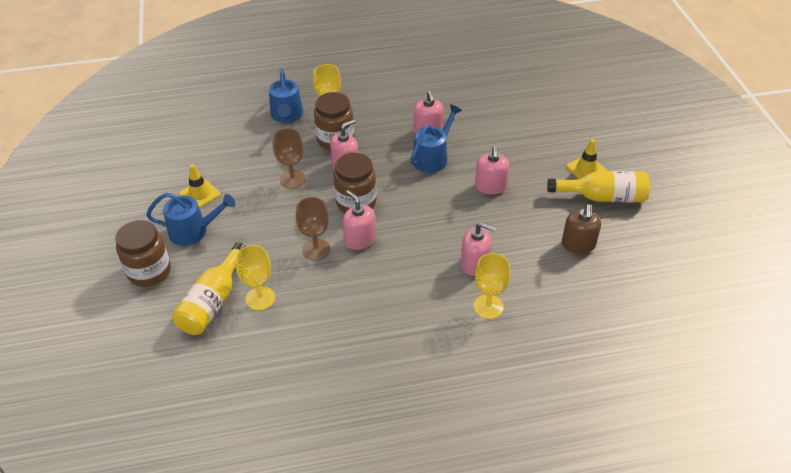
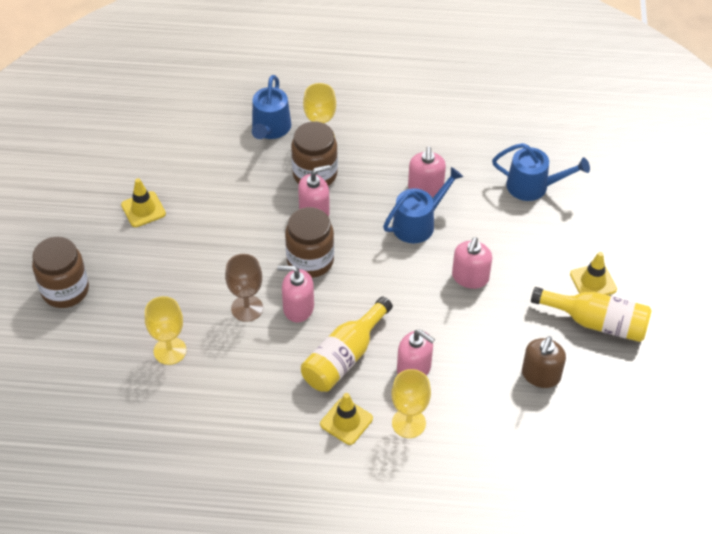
camera: 15 degrees right, 5 degrees up
(193, 231) = (124, 253): blue watering can -> blue watering can (533, 186)
(213, 301) = (120, 342): yellow bottle -> yellow bottle (344, 357)
(292, 179) = (250, 215): brown goblet -> none
(359, 239) = (298, 308): pink soap dispenser -> pink soap dispenser turned 60 degrees counterclockwise
(435, 318) = (346, 421): none -> yellow traffic cone

